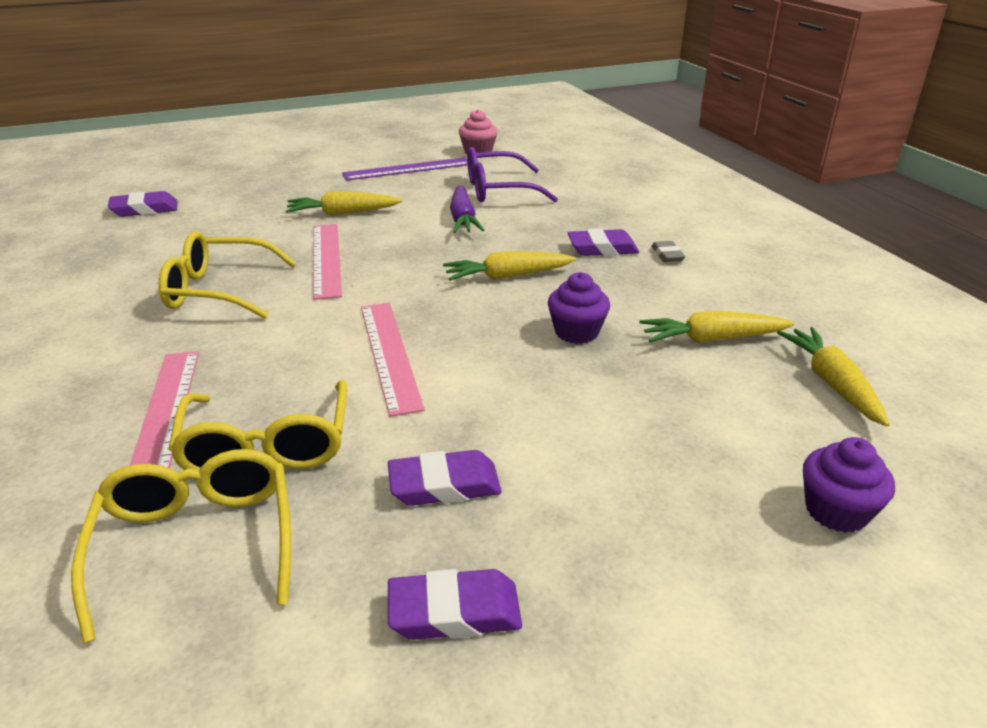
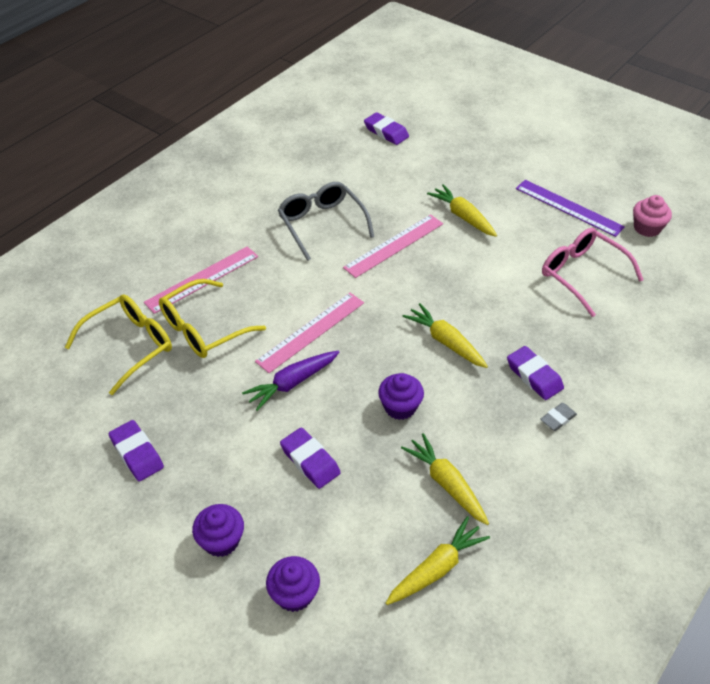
camera: 60 degrees right, 15 degrees up
(218, 290) = (321, 224): yellow glasses -> grey glasses
(444, 485) = (215, 411): purple eraser -> purple eraser (310, 461)
(463, 219) = (511, 279): purple carrot -> purple carrot (292, 383)
(498, 190) = (582, 274): purple glasses -> pink glasses
(707, 559) = (221, 540): none -> purple cupcake

